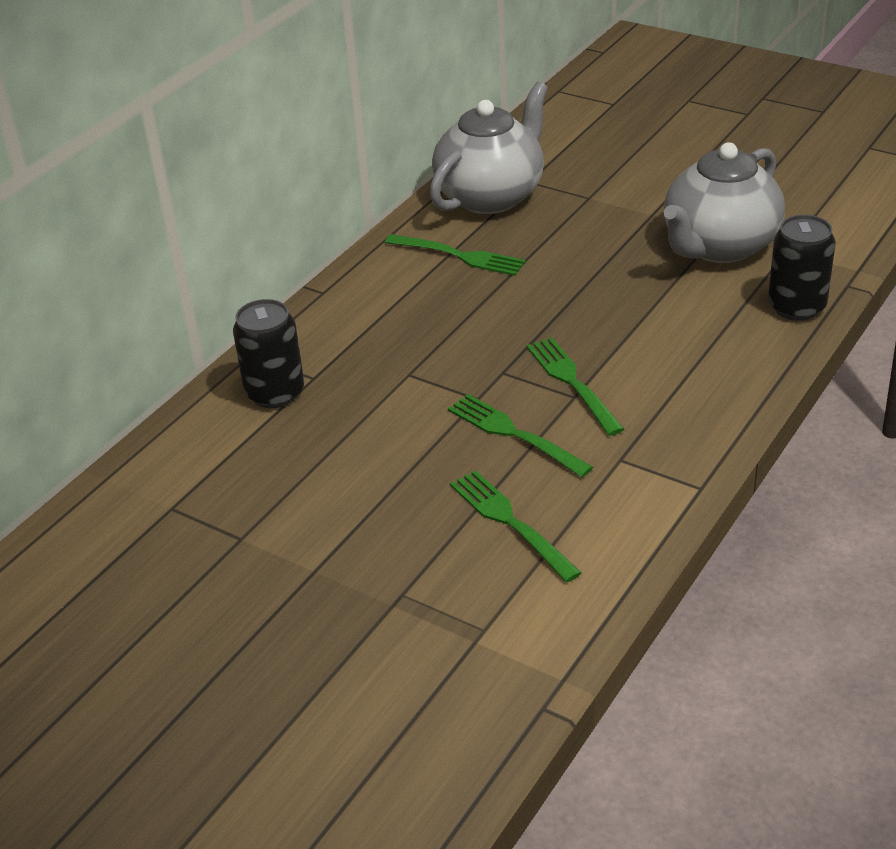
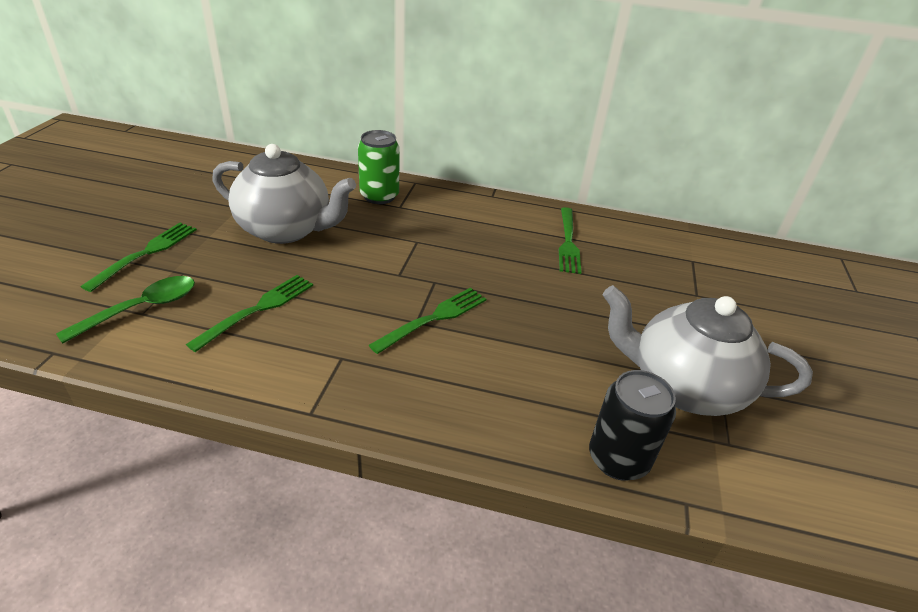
camera: 65 degrees right, 0 degrees up
(275, 393) = (379, 196): black can -> green can
(474, 630) = (141, 308): none -> green spoon
(491, 196) = (656, 245): grey teapot -> grey teapot (286, 230)
(514, 434) = (361, 297): green fork -> green fork (146, 253)

